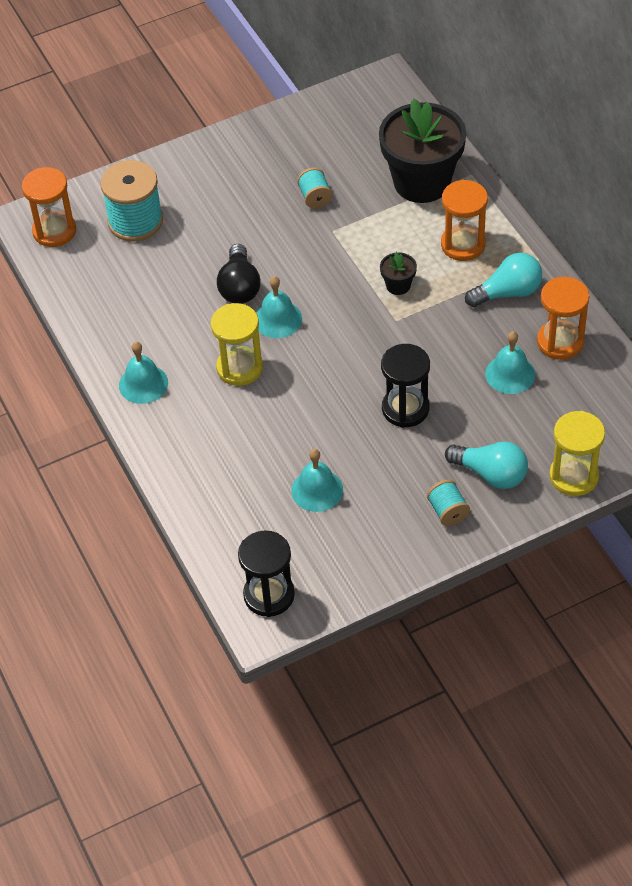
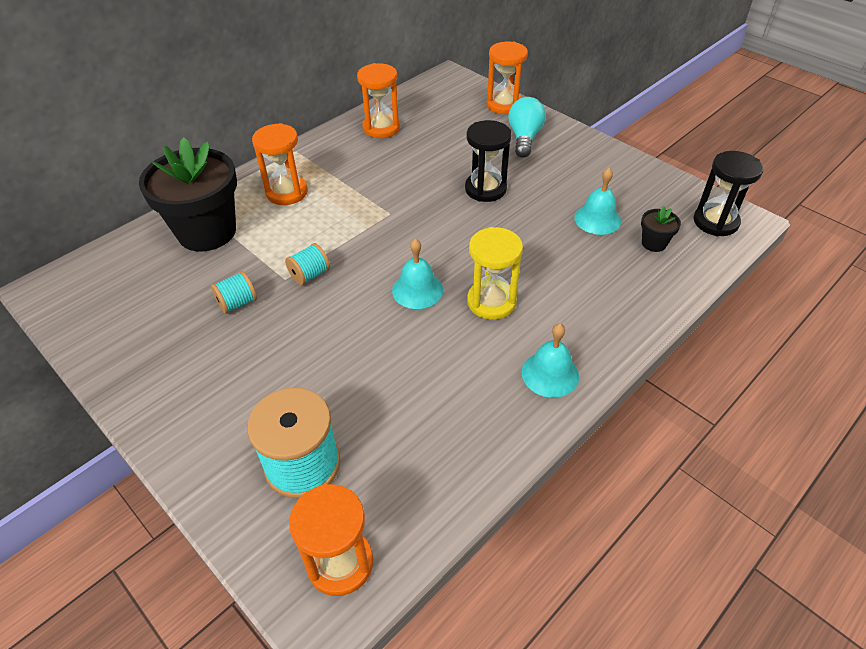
camera: 110 degrees left, 5 degrees down
(239, 287) = (383, 331): black light bulb -> none
(398, 285) = (347, 220): black flower pot -> black flower pot (654, 243)
(448, 511) = (571, 151): turquoise spool -> turquoise spool (310, 275)
(508, 292) = (337, 160): turquoise light bulb -> none
(510, 374) = (424, 145): turquoise bell -> none
(573, 476) = (504, 105): yellow hourglass -> orange hourglass

